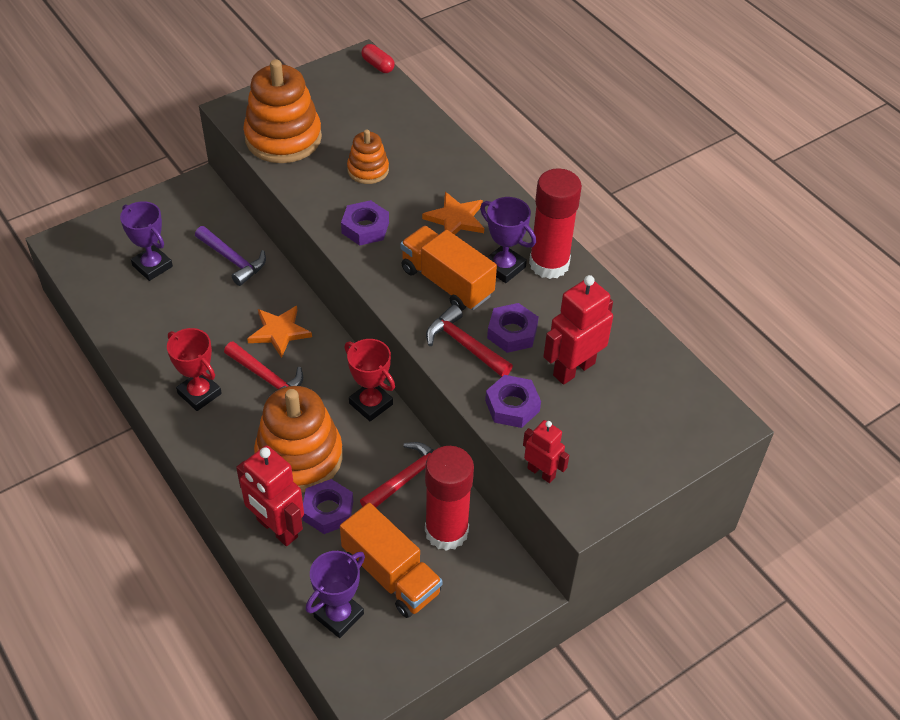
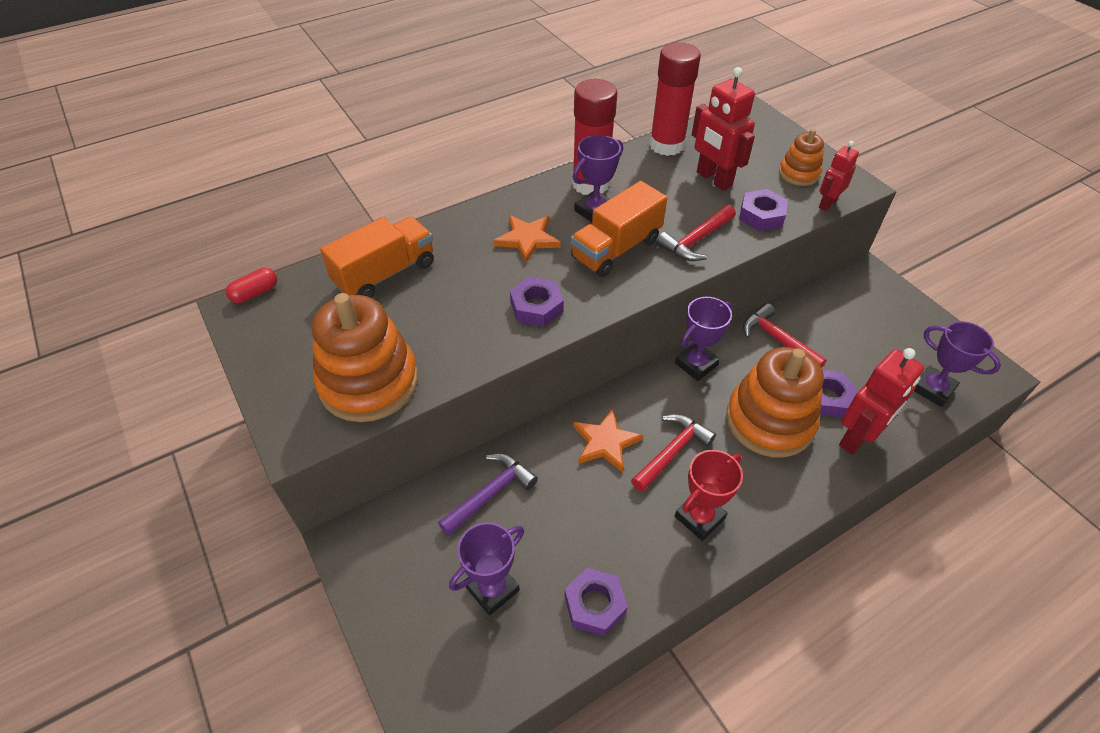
camera: 85 degrees left, 0 degrees up
(368, 170) = (443, 304): orange stacking toy -> orange stacking toy (799, 173)
(371, 404) = (696, 364): red trophy -> purple trophy
(391, 575) = (880, 353): orange truck -> orange truck (385, 274)
(446, 531) = (826, 315): red glue stick -> red glue stick (666, 145)
(512, 332) = (676, 211): purple nut -> purple nut (594, 604)

